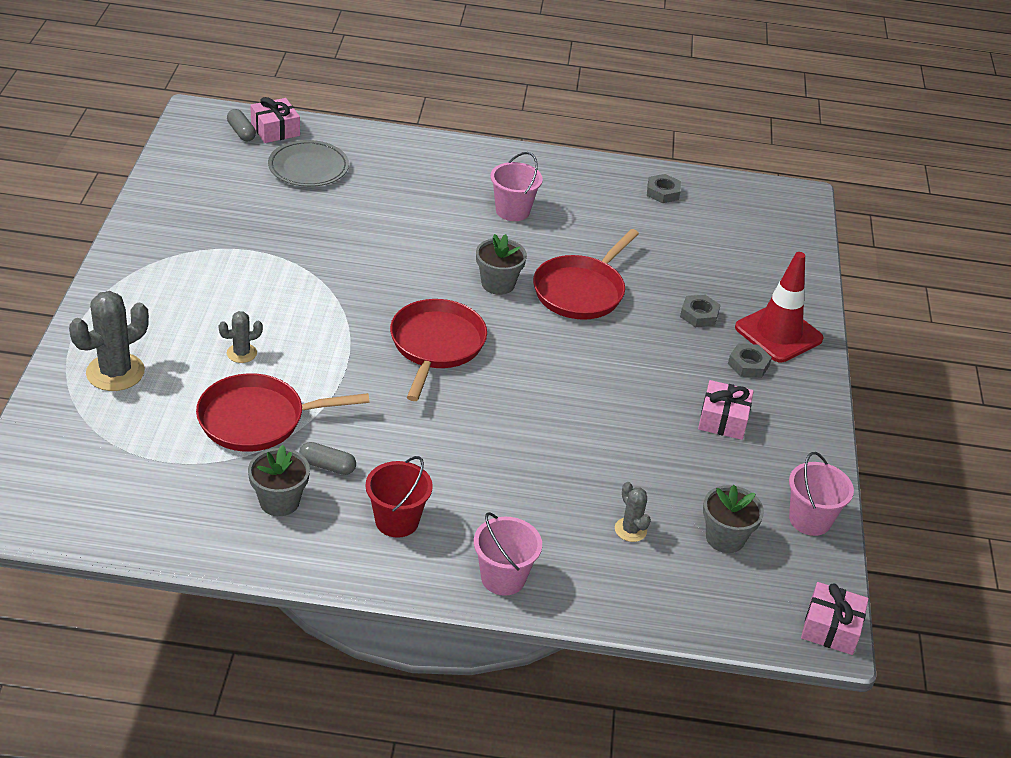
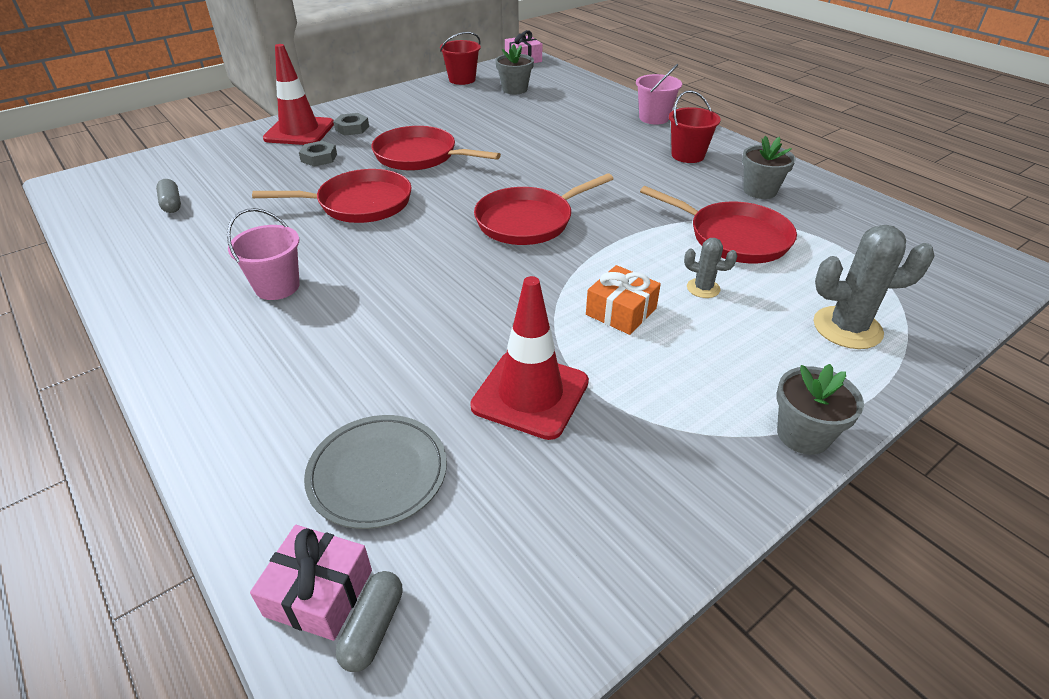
camera: 130 degrees left, 0 degrees up
(280, 231) = (530, 394): none -> red traffic cone
(281, 305) = (621, 311): none -> orange gift
(327, 466) = (705, 193): grey capsule -> grey capsule (172, 204)
(498, 284) = (408, 237): grey flower pot -> grey flower pot (803, 435)
(629, 365) = (419, 156): none -> red pan
(630, 530) = (556, 107): grey cactus -> none
(663, 192) = (136, 235): grey nut -> none
(723, 419) = (421, 117): pink gift -> none
(810, 520) = (462, 79): pink bucket -> red bucket

